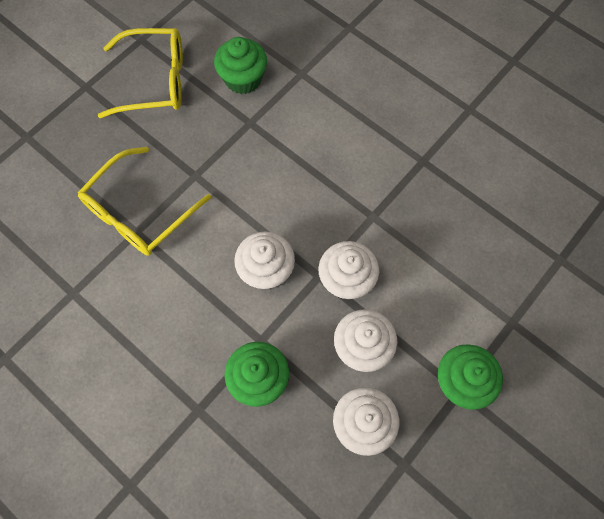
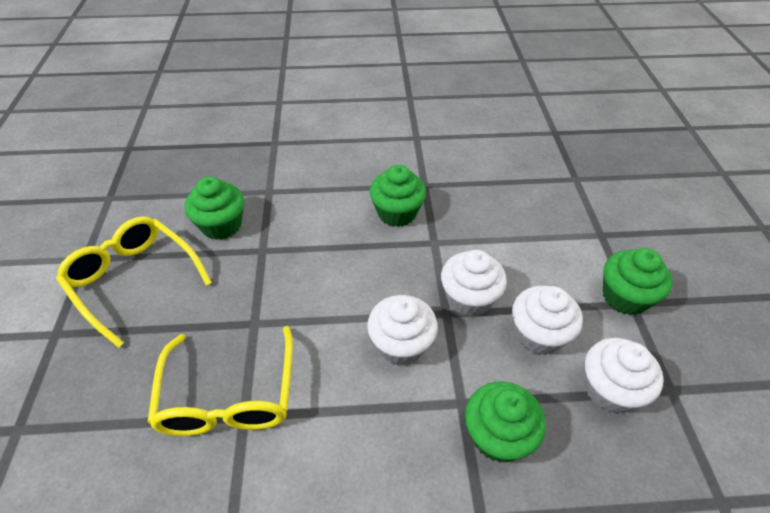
camera: 45 degrees left, 20 degrees down
(155, 81) = (134, 280): yellow glasses -> yellow glasses turned 90 degrees counterclockwise
(373, 168) = (397, 213): none -> green cupcake

